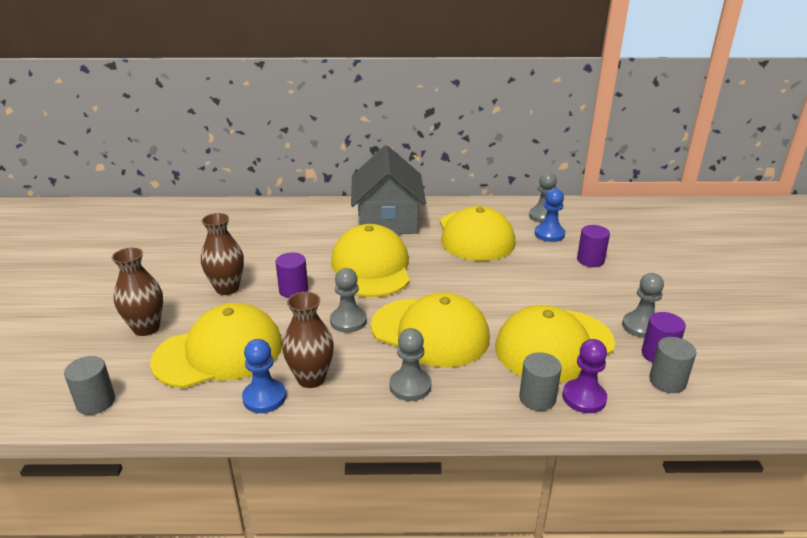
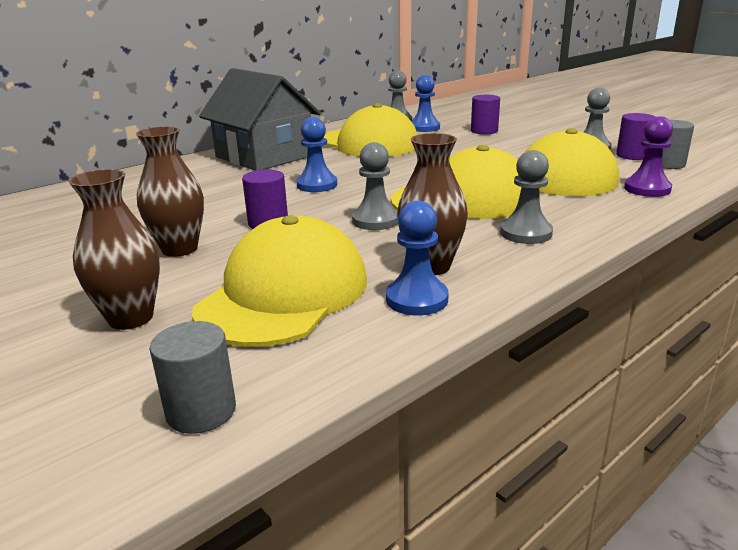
camera: 40 degrees left, 5 degrees down
(371, 267) = (317, 185): yellow cap -> blue pawn
(537, 398) = (623, 201): grey cylinder -> none

